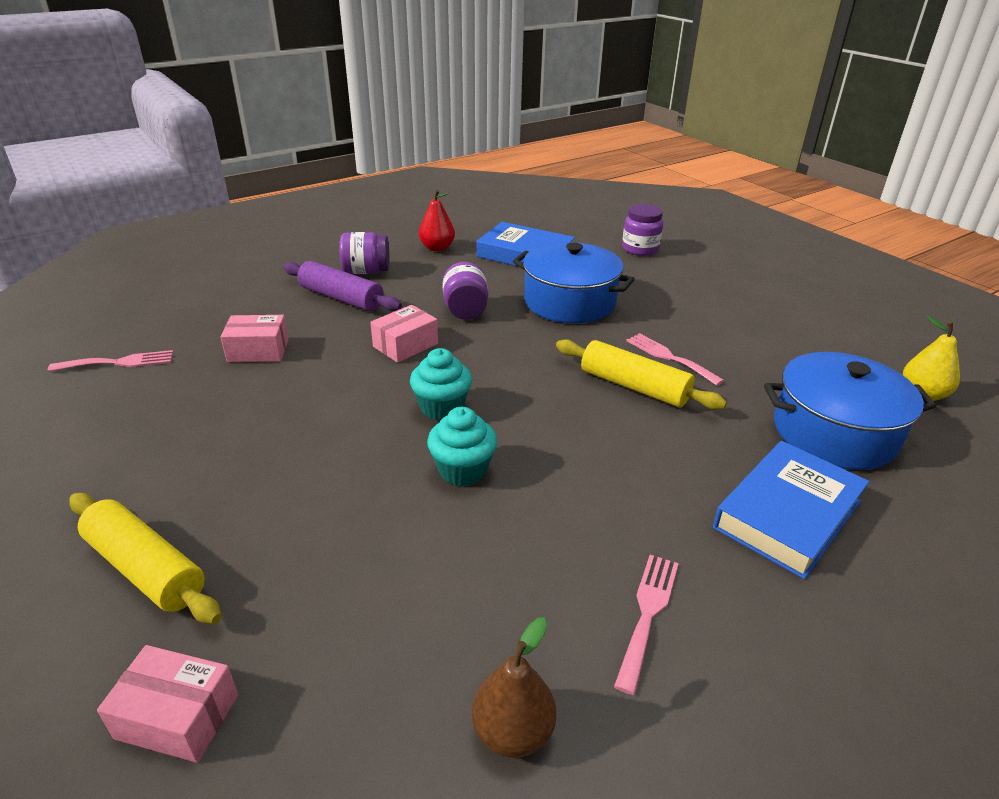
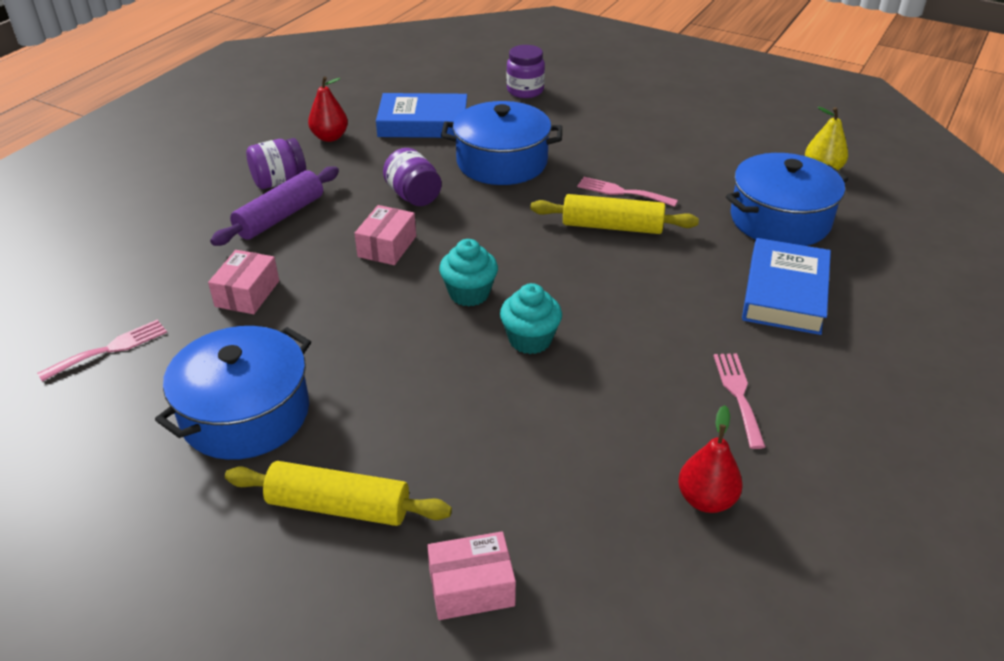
camera: 25 degrees left, 5 degrees up
(158, 450) = (245, 414): none -> blue pot
(258, 350) = (247, 293): pink box -> pink box turned 45 degrees counterclockwise
(341, 298) = (280, 217): purple rolling pin -> purple rolling pin turned 60 degrees counterclockwise
(513, 731) = (706, 500): brown pear -> red pear

